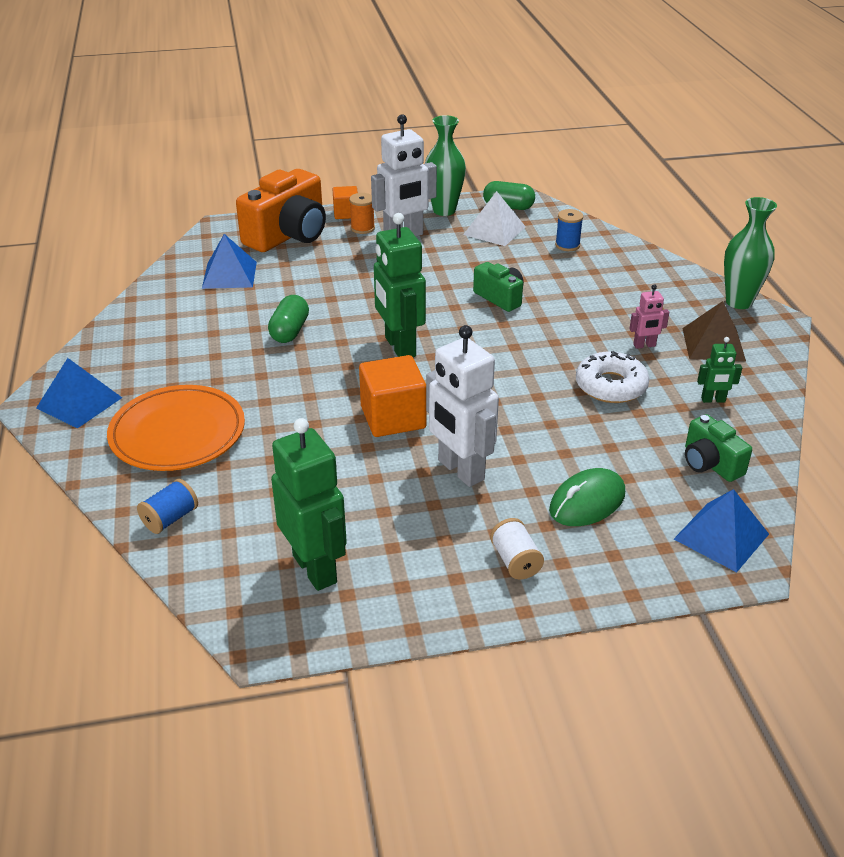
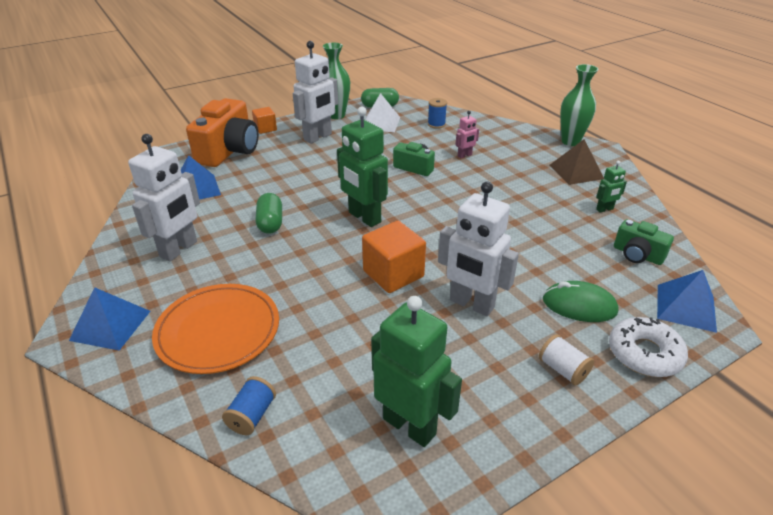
camera: 20 degrees left, 0 degrees up
(179, 340) = (179, 249): none -> white robot
(362, 228) = (284, 137): orange spool -> none
(587, 502) = (579, 305): green mouse -> green mouse turned 75 degrees clockwise
(611, 386) = (532, 214): white donut -> white donut (644, 354)
(644, 345) = (534, 181): pink robot -> pink robot (464, 155)

